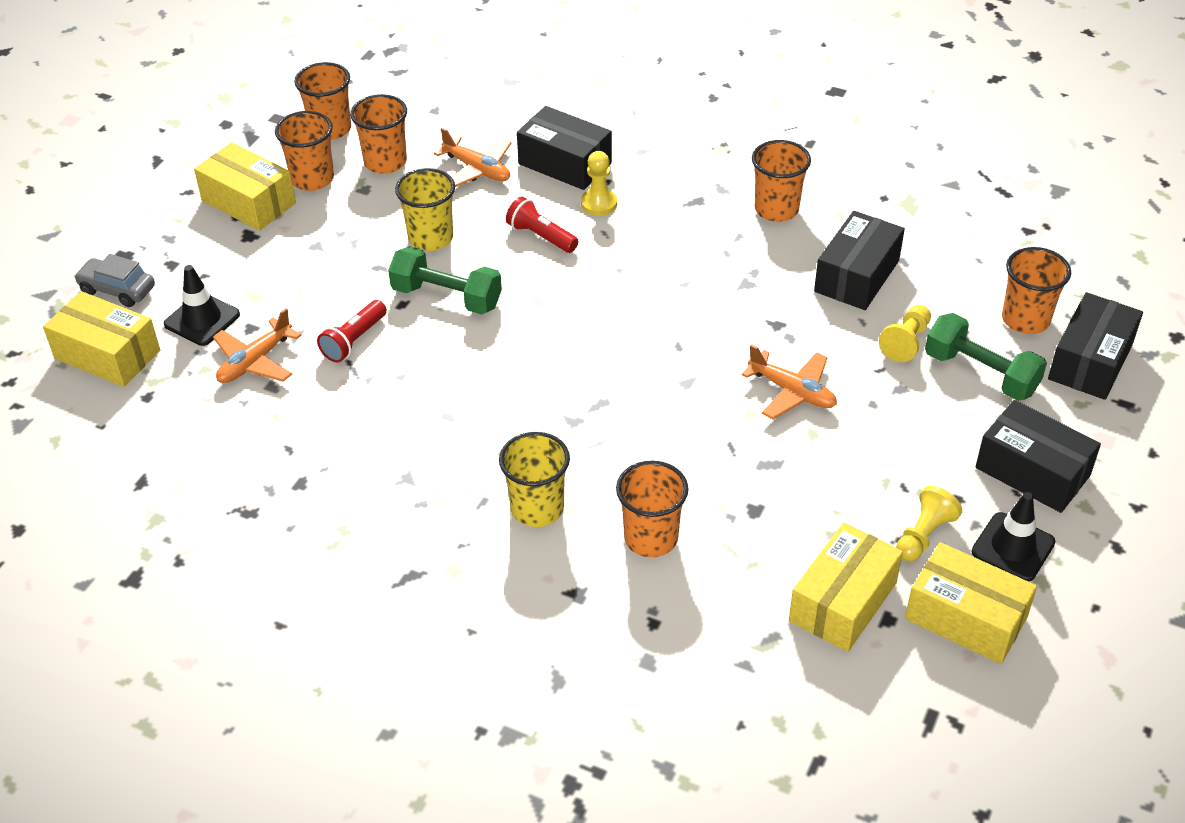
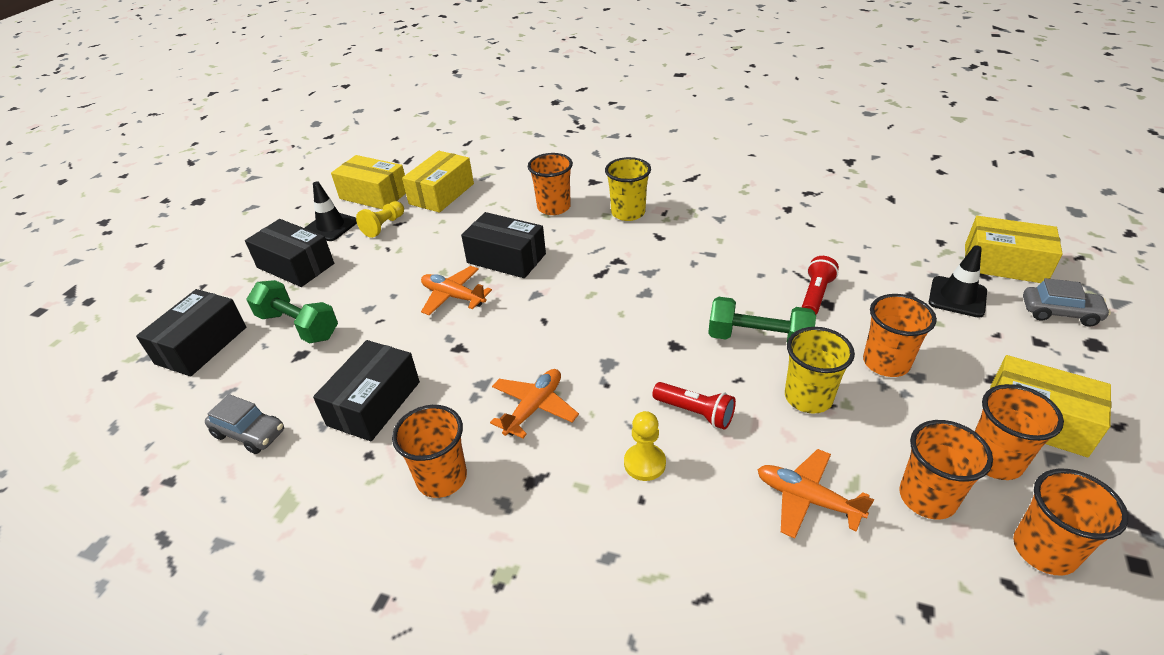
camera: 175 degrees right, 5 degrees down
(255, 361) = (882, 272): orange plane -> orange plane (534, 408)
(565, 163) = (702, 522): black box -> black box (506, 258)
(906, 342) = (350, 345): yellow pawn -> none
(974, 261) = (249, 433): none -> grey car
(1025, 320) = (234, 376): orange cup -> orange cup (886, 363)

